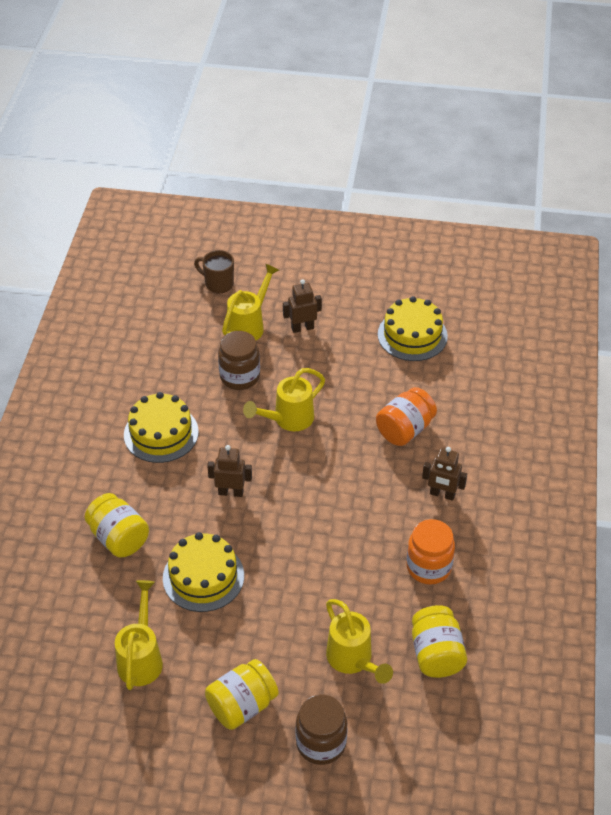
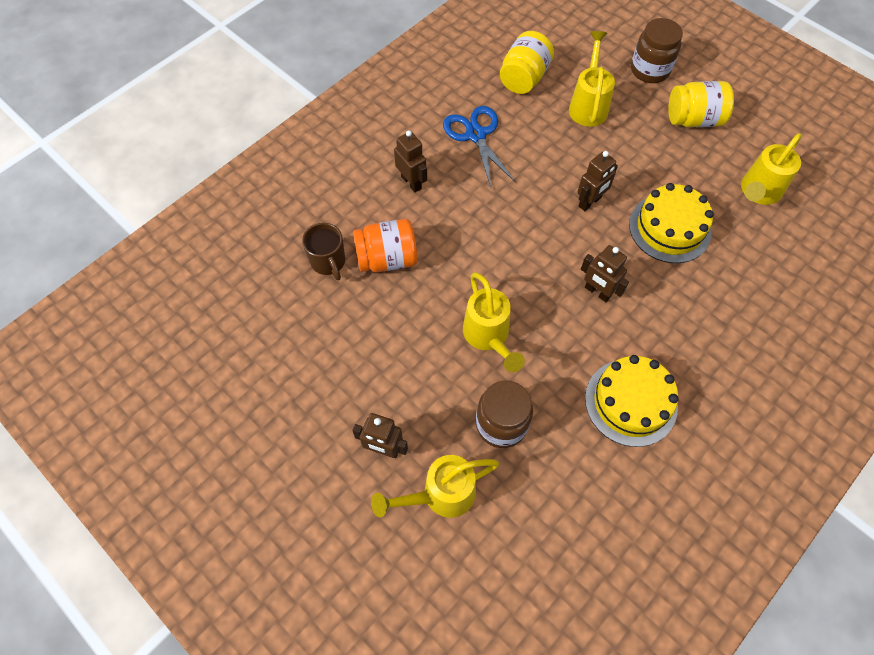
camera: 145 degrees left, 15 degrees up
(119, 538) = (731, 307): yellow jar -> none
(218, 284) = (430, 597): brown mug -> brown mug (328, 262)
(285, 561) = (590, 202): none -> brown robot
(288, 420) = (488, 337): yellow watering can -> yellow watering can turned 75 degrees clockwise
(412, 335) = (279, 360): yellow cake -> none
(428, 567) = (476, 135): orange jar -> blue scissors

